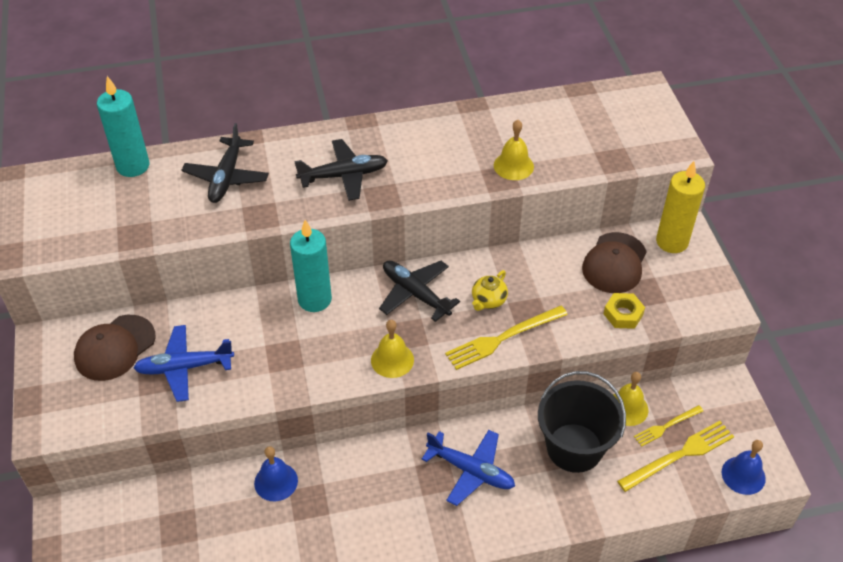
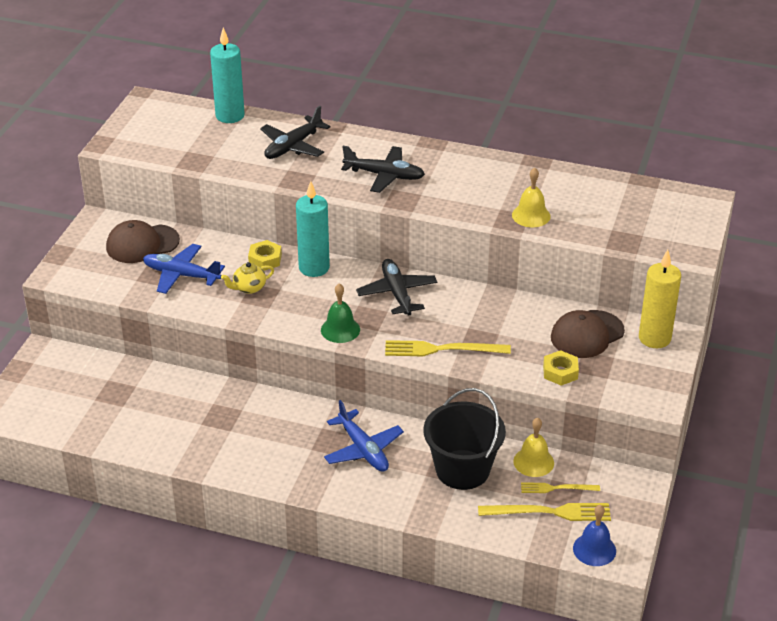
camera: 30 degrees right, 10 degrees down
(258, 311) = (265, 259): none -> yellow nut
(276, 481) = (207, 394): blue bell -> none
(392, 360) = (340, 329): yellow bell -> green bell
(488, 301) = (453, 320): yellow teapot -> yellow teapot (249, 288)

